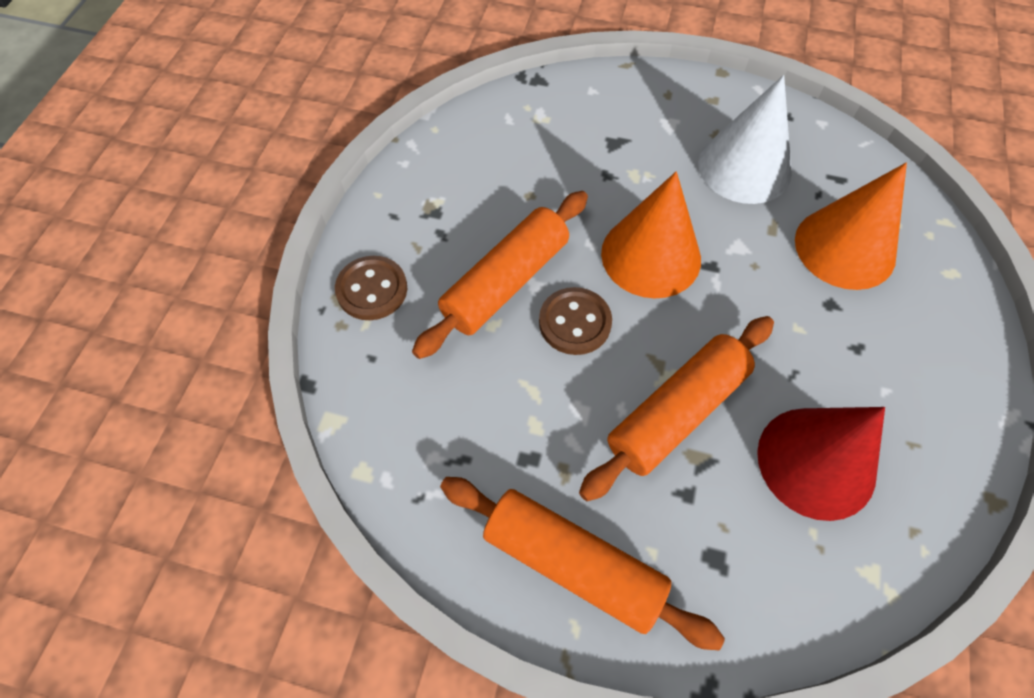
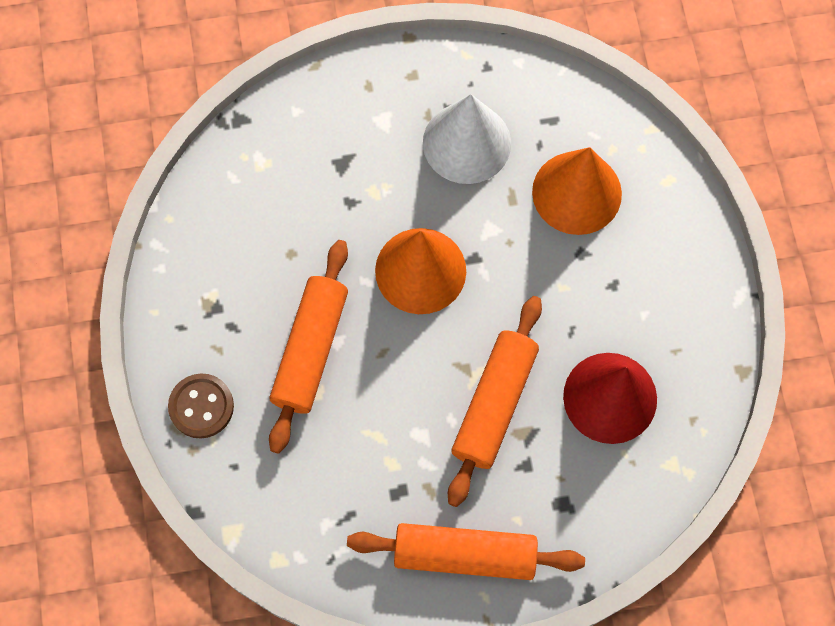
camera: 25 degrees left, 10 degrees up
(575, 322) = (384, 362): brown button -> none

